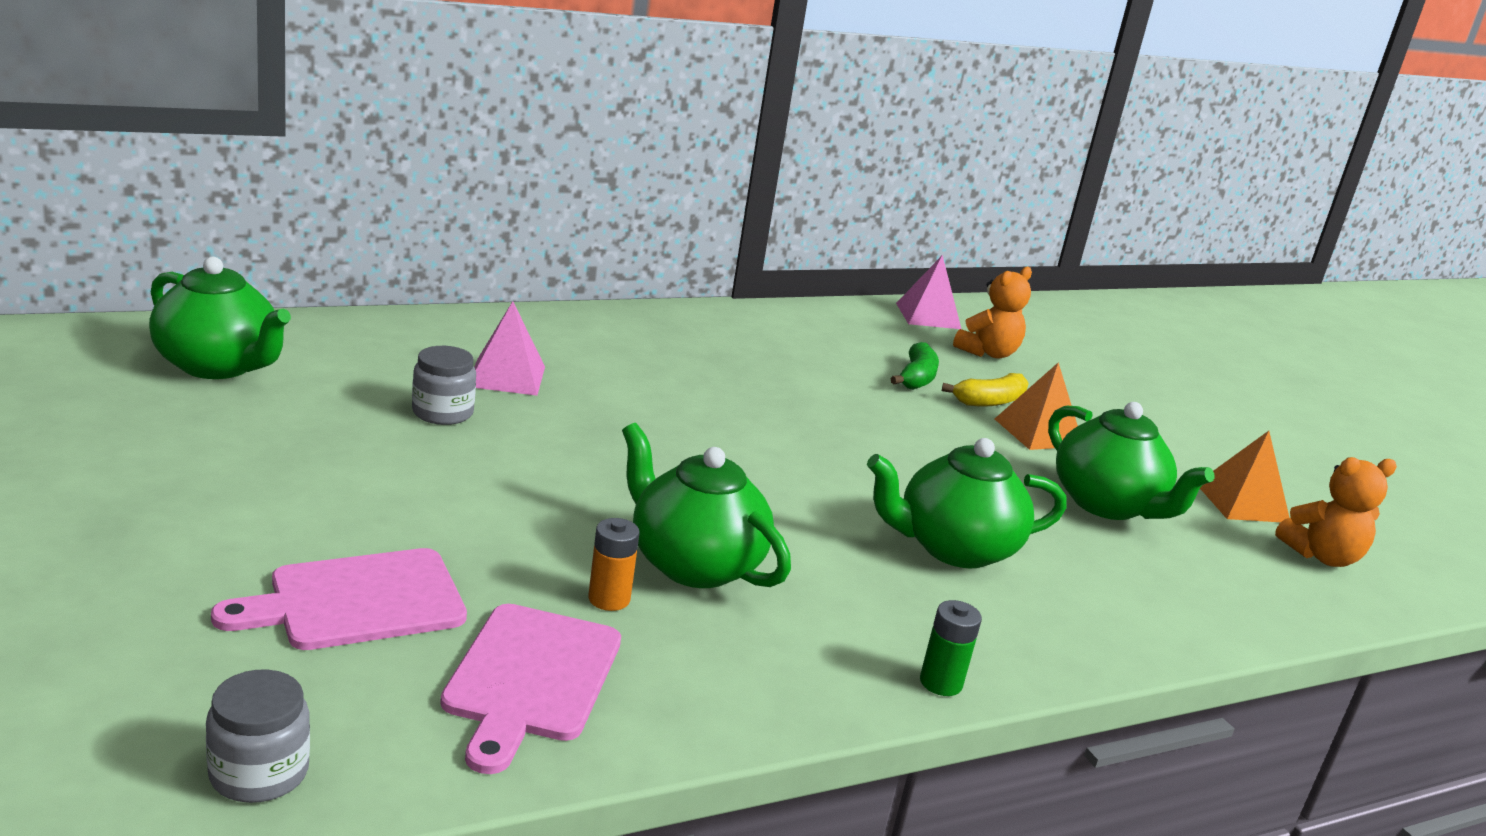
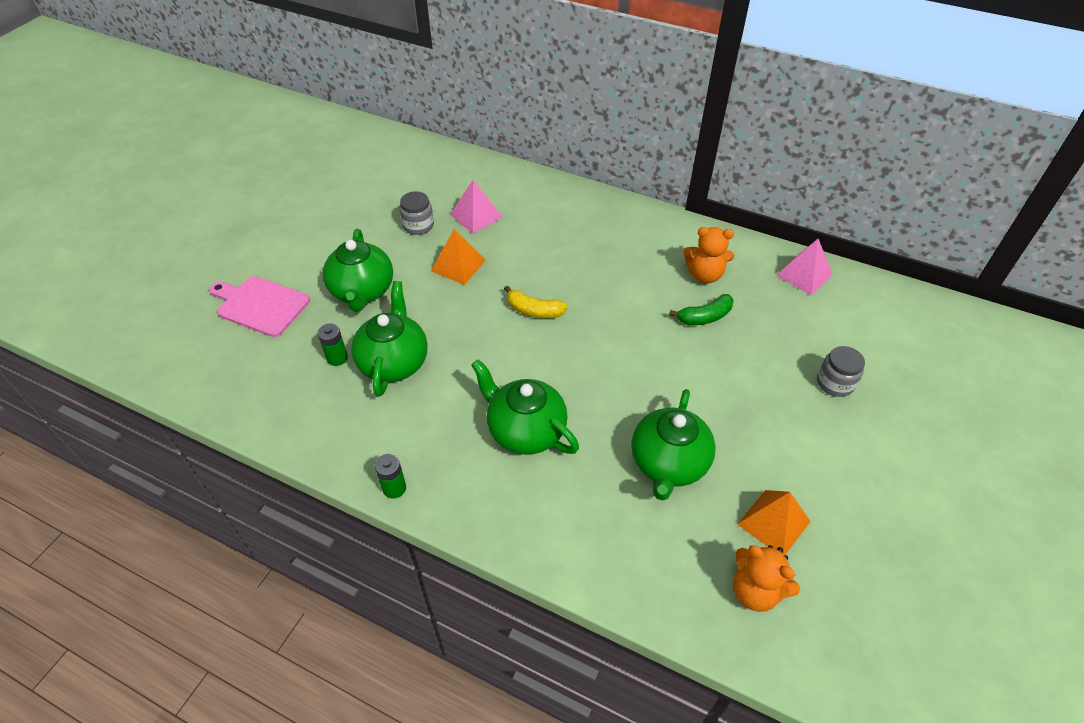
camera: 55 degrees right, 25 degrees up
(219, 366) = (371, 161): green teapot -> green teapot (362, 291)
(259, 773) = (148, 356): grey jar -> grey jar (835, 383)
(530, 678) = (261, 374): pink cutting board -> none
(609, 599) = (337, 358): orange battery -> green battery
(988, 353) = (796, 322): orange teddy bear -> orange teddy bear (704, 275)
(989, 401) = (725, 357): yellow banana -> yellow banana (534, 310)
(1038, 432) = (718, 394): orange pyramid -> orange pyramid (458, 265)

